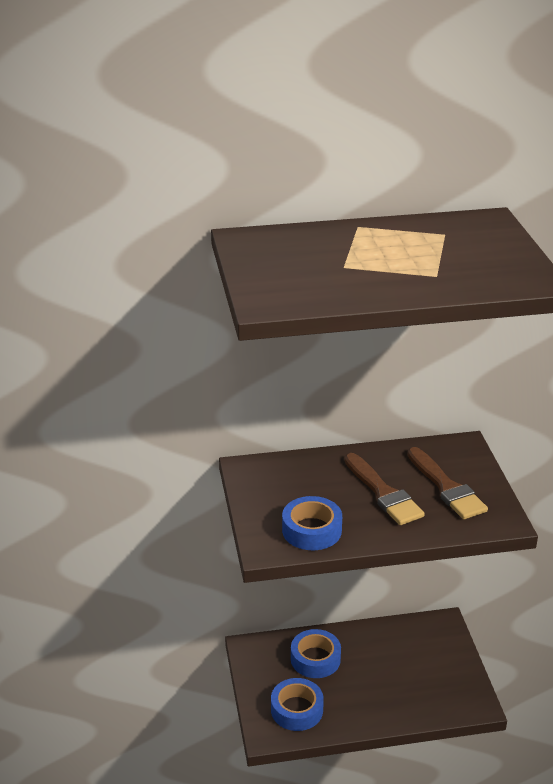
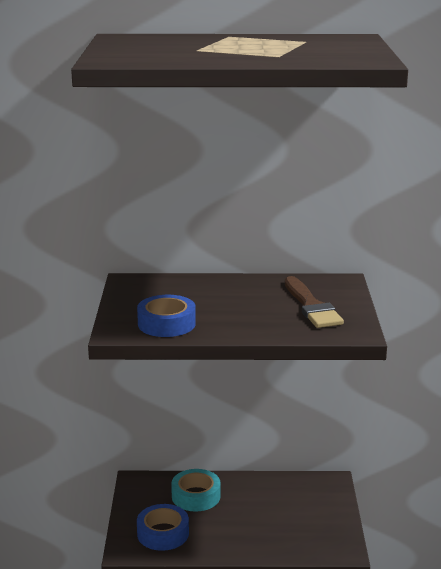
camera: 10 degrees right, 10 degrees down
(315, 659) = (196, 496): blue tape -> turquoise tape
(383, 493) = (248, 305): brown brush -> none

